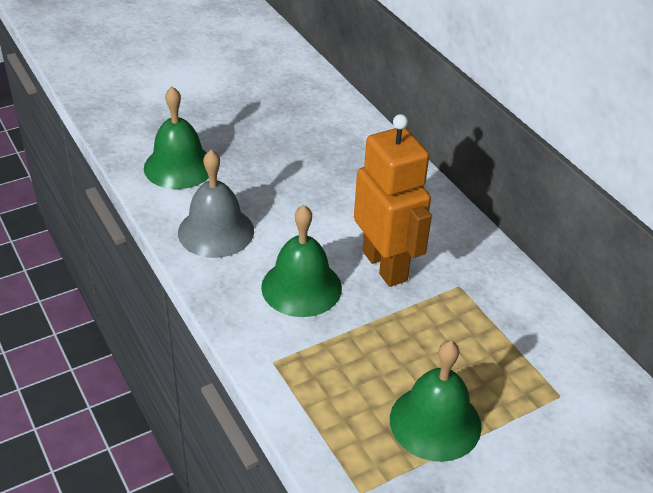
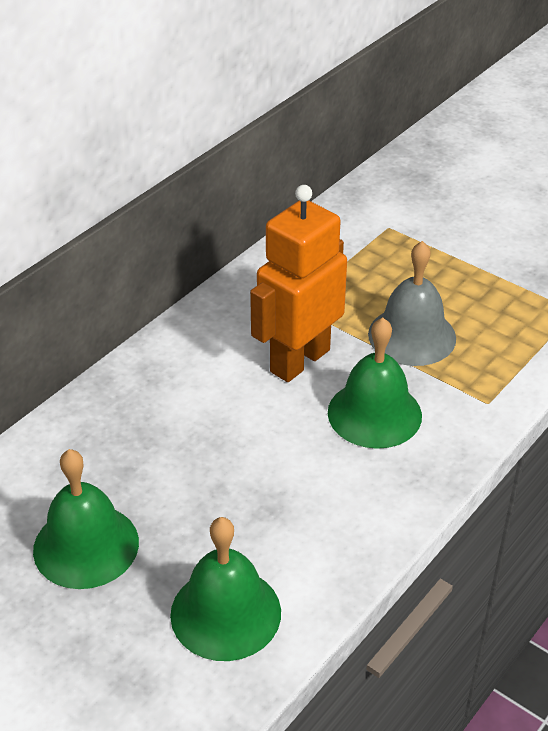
camera: 110 degrees left, 0 degrees up
(216, 231) = (333, 518): grey bell -> grey bell (412, 336)
(435, 422) = (472, 286): green bell -> green bell (86, 545)

